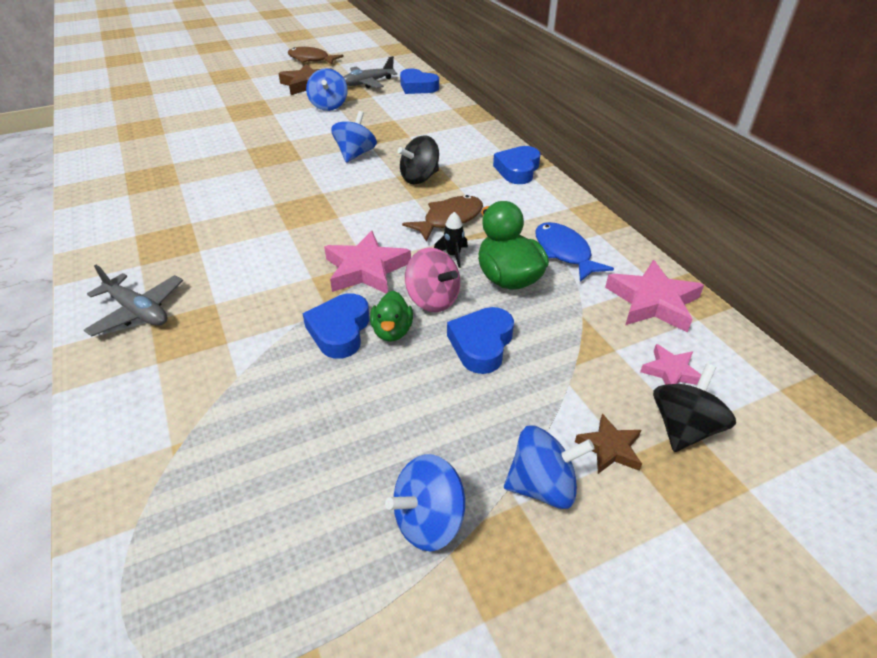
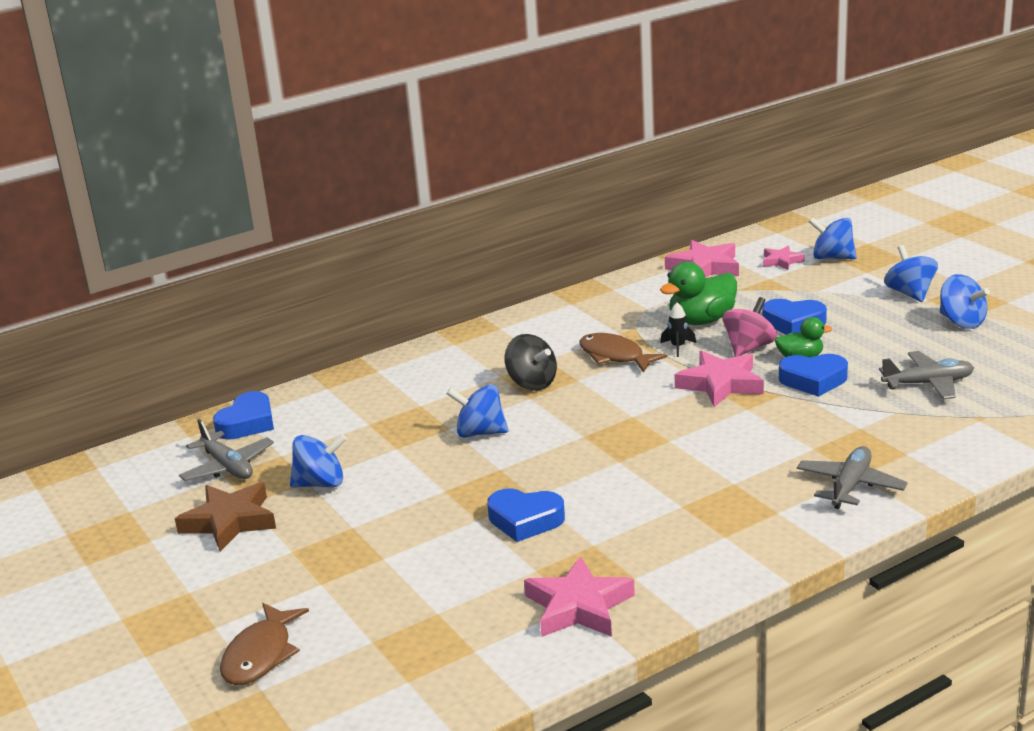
camera: 95 degrees left, 15 degrees down
(121, 173) = (578, 606): none -> pink star
(279, 424) = (928, 384): none -> grey plane
(311, 59) = (100, 546): brown fish -> brown fish (261, 655)
(517, 170) = (498, 332): blue heart -> blue heart (525, 520)
(564, 253) = (650, 301): blue fish -> none
(609, 448) = (865, 277): brown star -> none
(683, 428) = (832, 257): black spinning top -> blue spinning top

